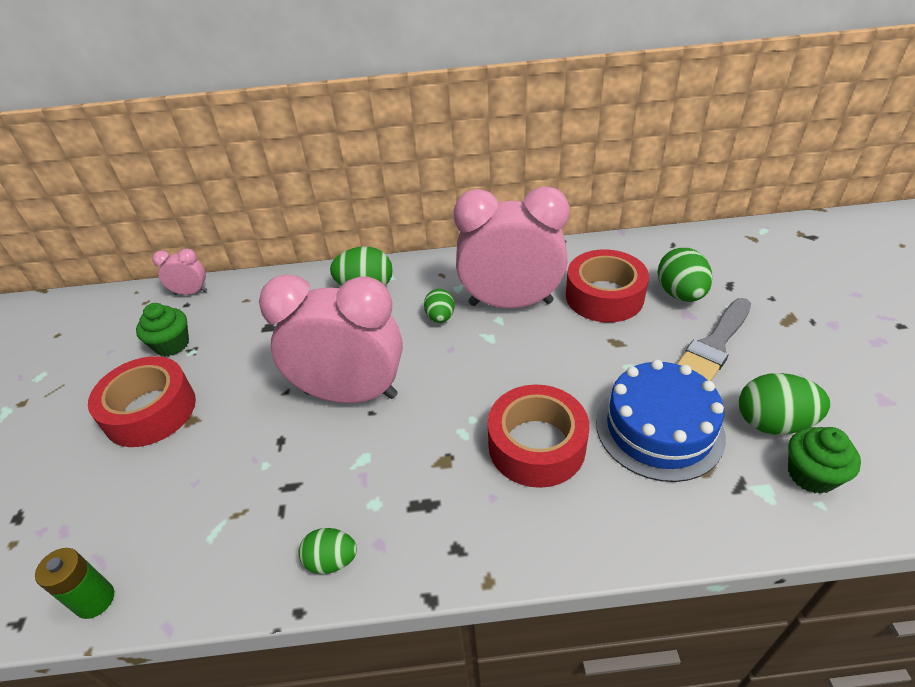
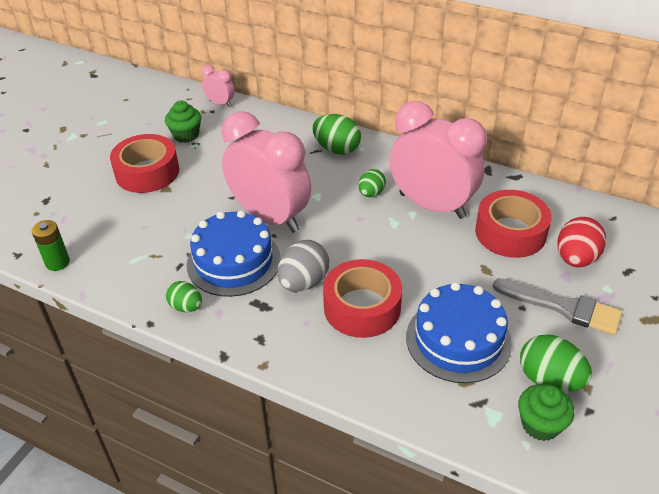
camera: 30 degrees right, 0 degrees up
(348, 468) = (233, 261): none -> blue cake
(450, 450) = (304, 282): none -> grey egg
(680, 294) = (576, 258): green egg -> red egg
(714, 345) = (563, 307): grey brush -> grey brush turned 135 degrees counterclockwise

